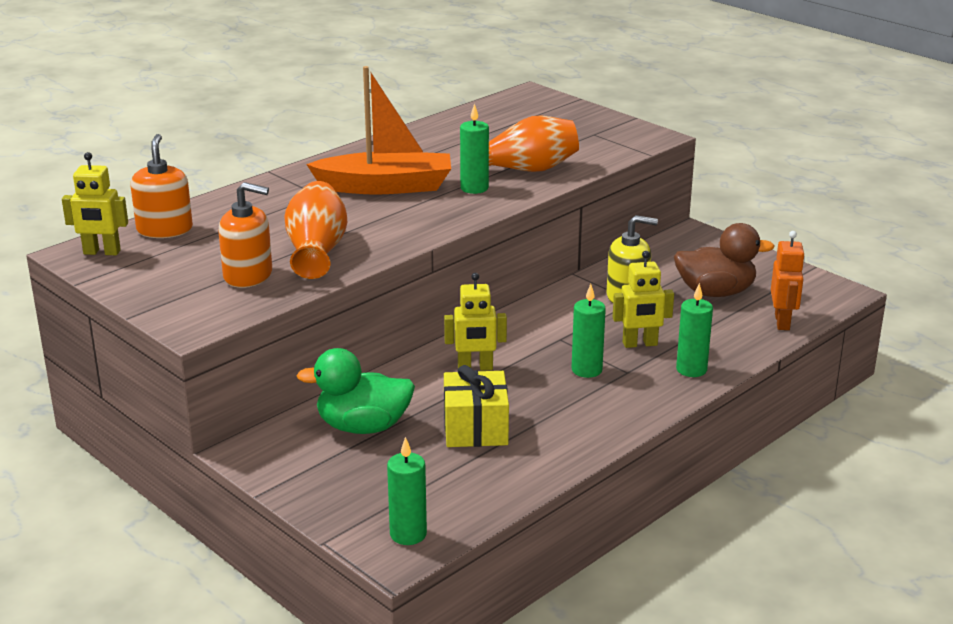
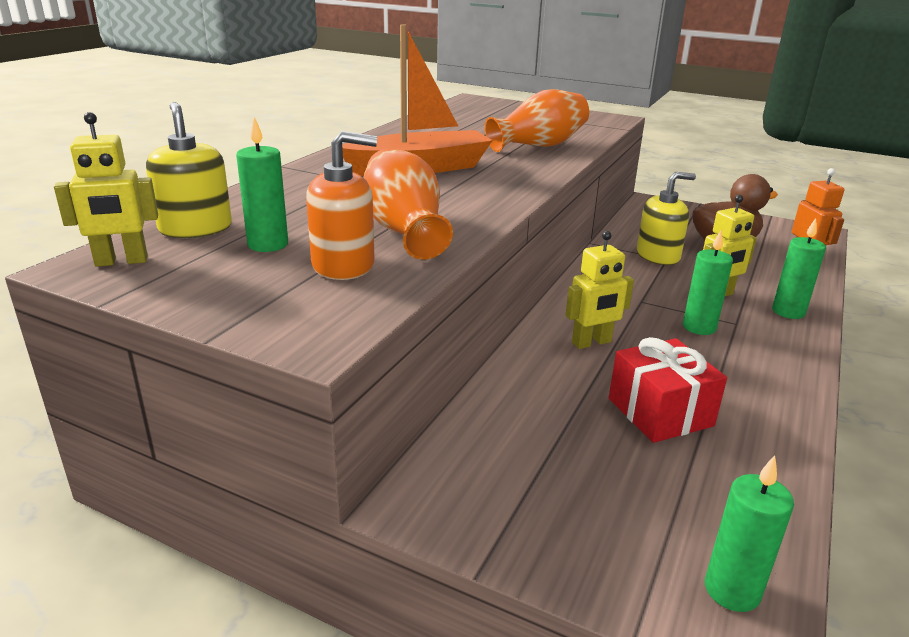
camera: 20 degrees left, 0 degrees up
(165, 230) = (195, 228): orange soap dispenser -> yellow soap dispenser
(363, 427) = (534, 435): green duck -> none
(474, 188) = (508, 162): green candle -> green candle (268, 244)
(475, 428) = (660, 412): yellow gift -> red gift

